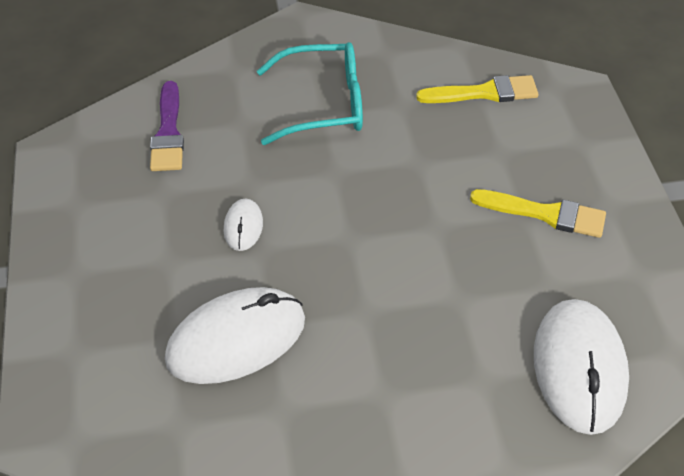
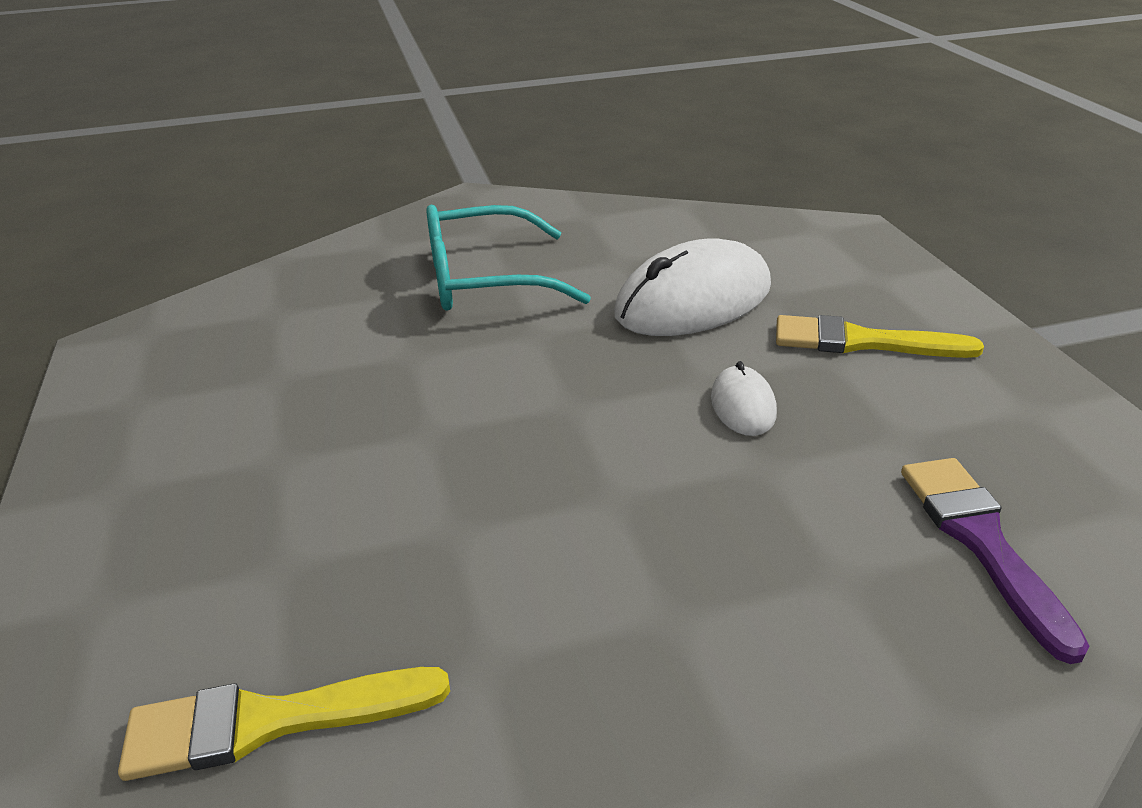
camera: 175 degrees right, 15 degrees down
(324, 104) = (675, 644): turquoise glasses -> turquoise glasses (484, 280)
(545, 214) = (241, 465): yellow brush -> yellow brush (862, 342)
(579, 368) = (277, 311): white mouse -> none

